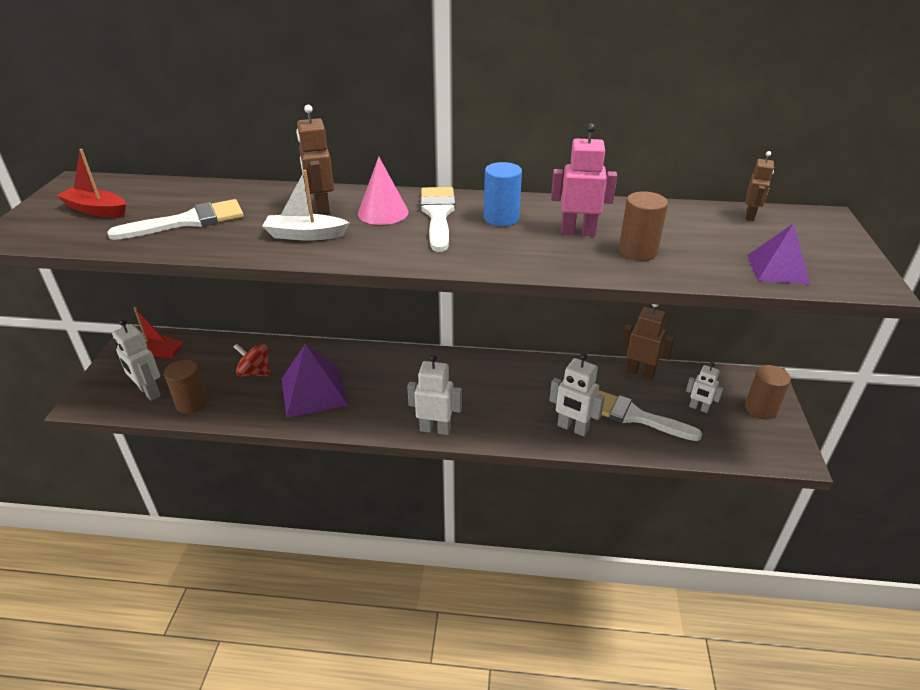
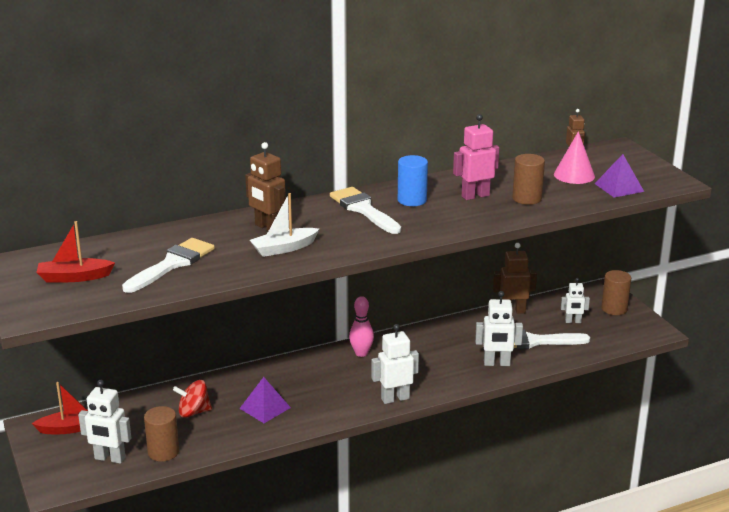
camera: 30 degrees left, 10 degrees down
(313, 392) = (265, 408): purple pyramid -> purple pyramid, size x0.63
(383, 212) = (320, 218): pink cone -> pink cone (574, 175)
(450, 366) = (361, 353): none -> pink bowling pin

